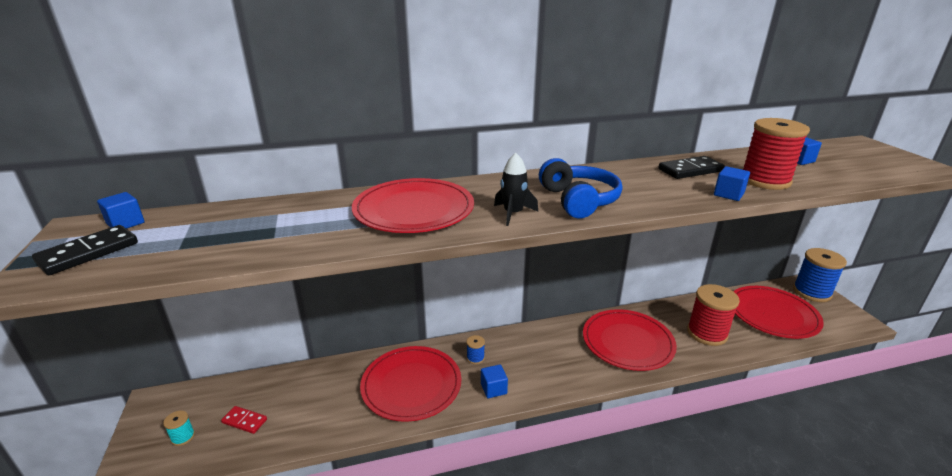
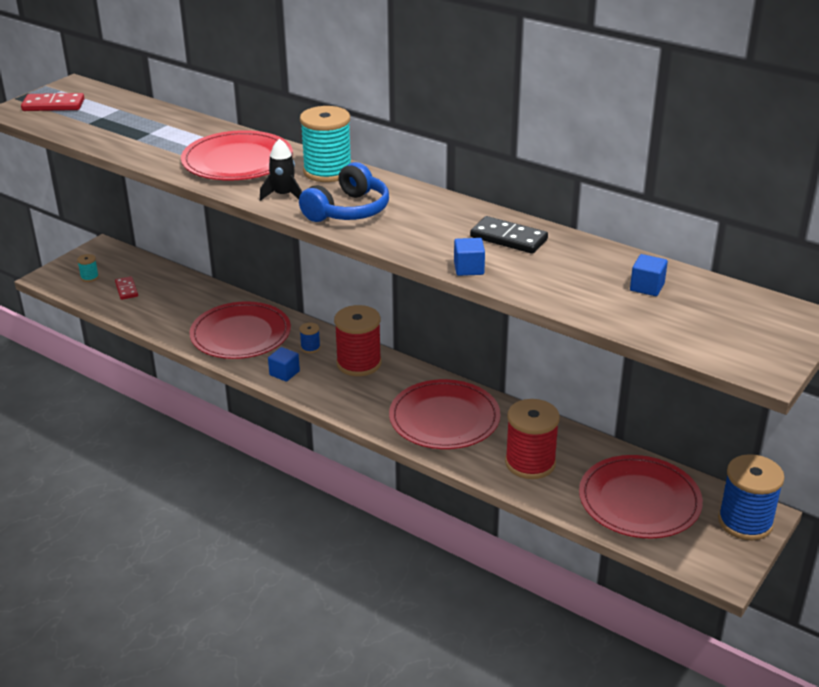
camera: 50 degrees right, 5 degrees up
(88, 253) = (53, 105): black domino -> red domino
(125, 223) = (94, 93): blue cube -> none
(496, 186) = (327, 171): none -> turquoise spool
(765, 180) = (540, 279): red spool -> red spool (359, 363)

